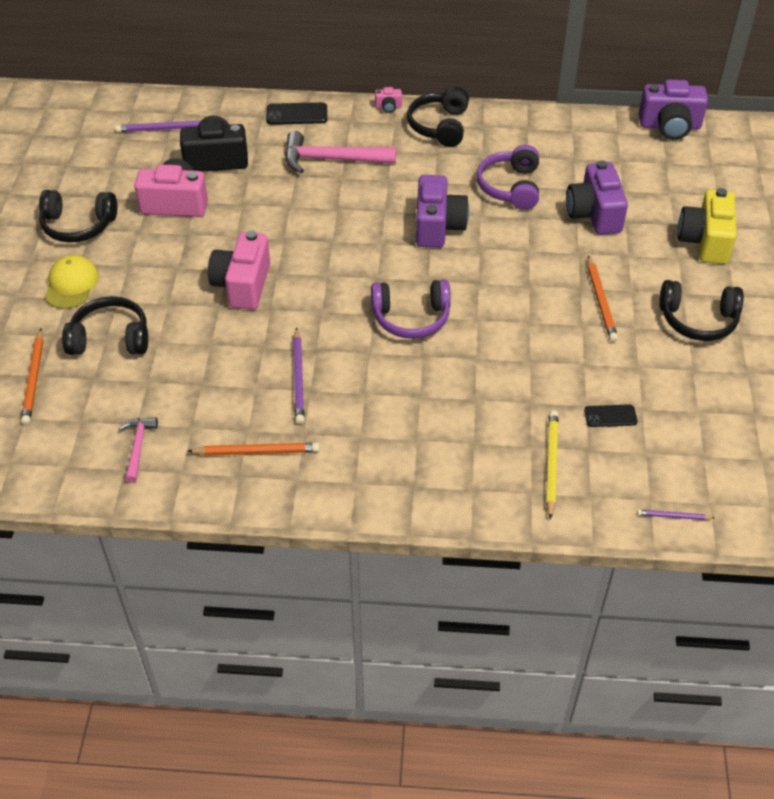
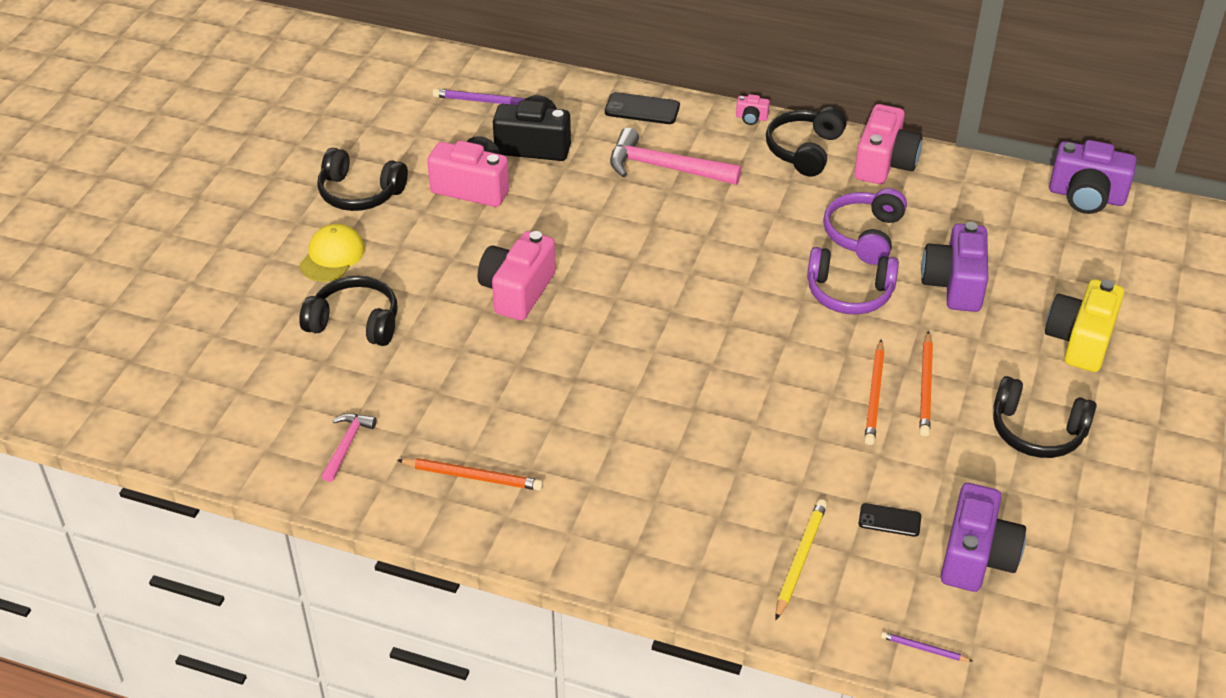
camera: 15 degrees right, 5 degrees down
(34, 379) = (261, 350): orange pencil -> orange pencil (874, 395)
(298, 378) = (545, 406): purple pencil -> none
(411, 317) = (695, 363): purple headphones -> purple headphones (849, 293)
(438, 226) = (762, 266): purple camera -> purple camera (976, 557)
(506, 126) = (884, 163): none -> pink camera

